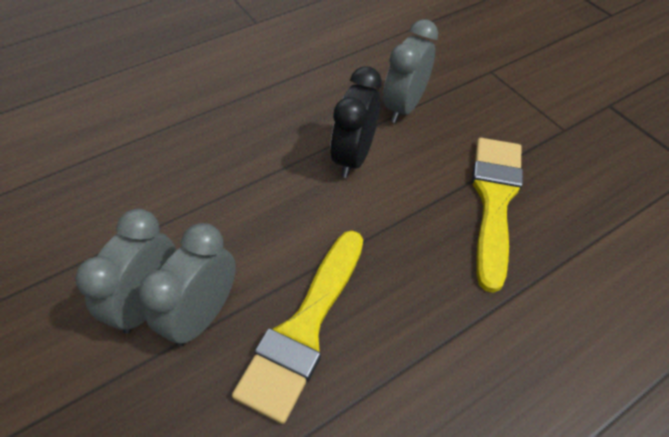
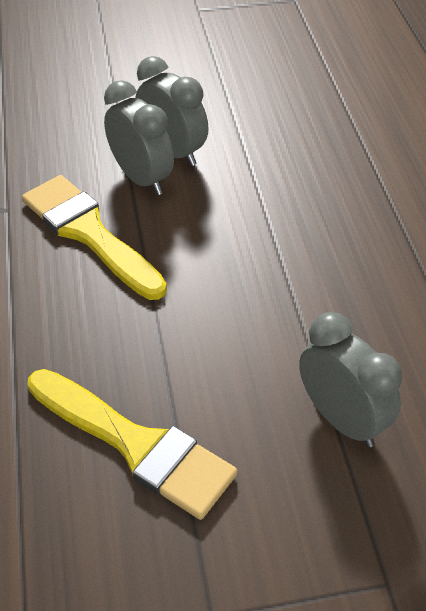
camera: 115 degrees right, 5 degrees down
(353, 157) = (271, 332): black clock -> none

